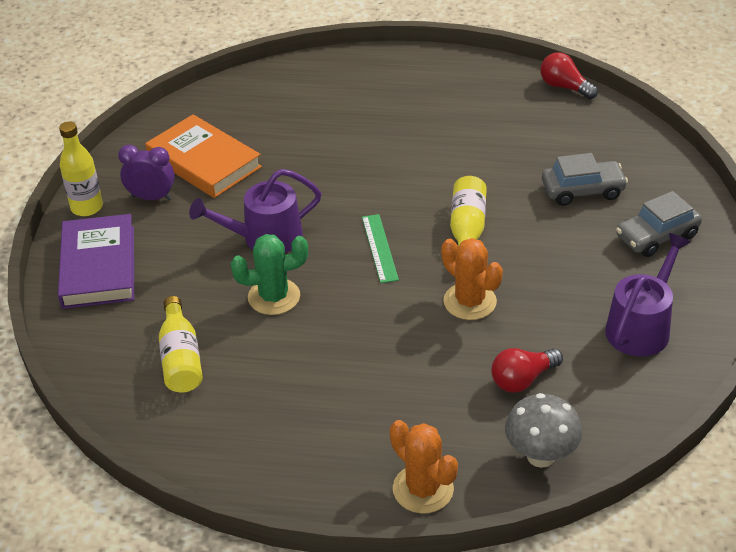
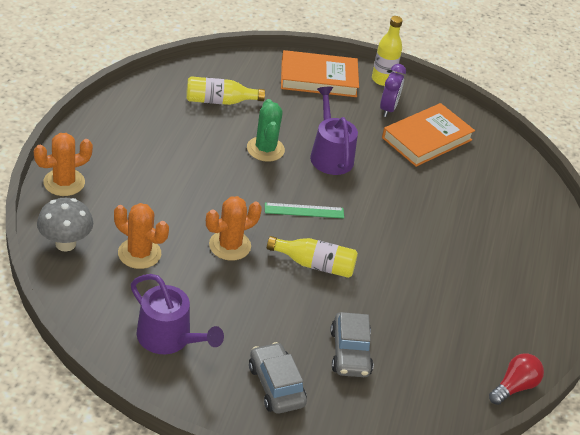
camera: 90 degrees right, 0 degrees up
(98, 266) = (318, 78): purple book -> orange book
(522, 379) = (139, 253): red light bulb -> orange cactus

